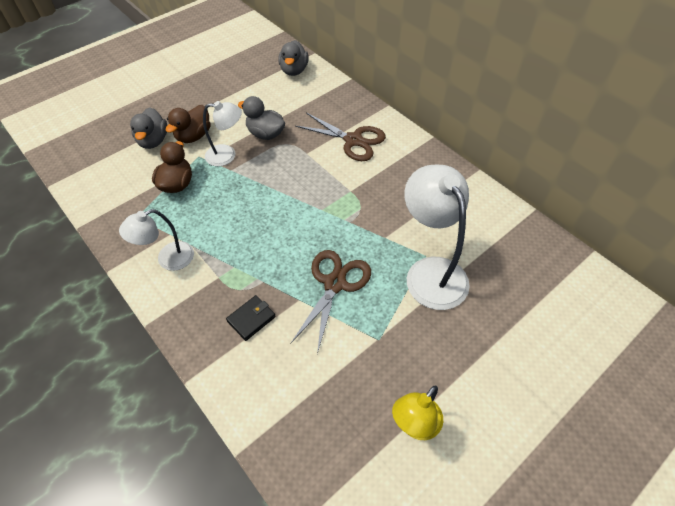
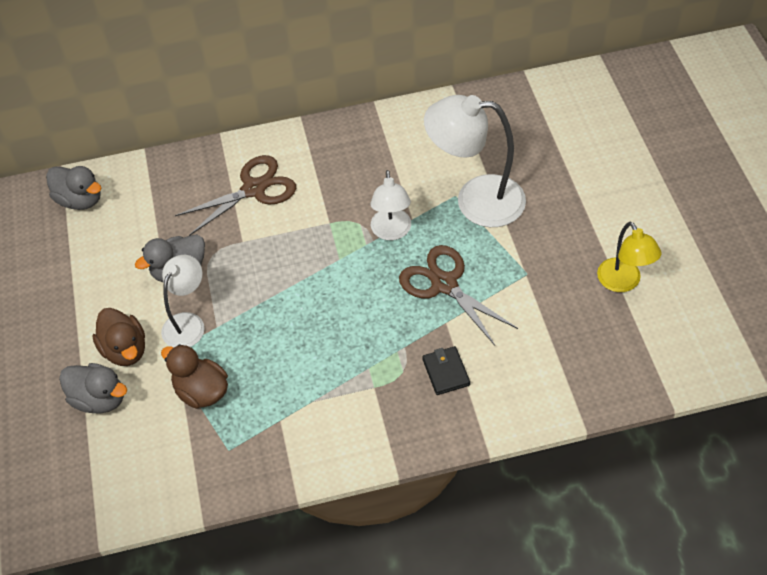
camera: 60 degrees left, 0 degrees up
(168, 259) = (318, 431): white lamp -> white lamp (391, 232)

